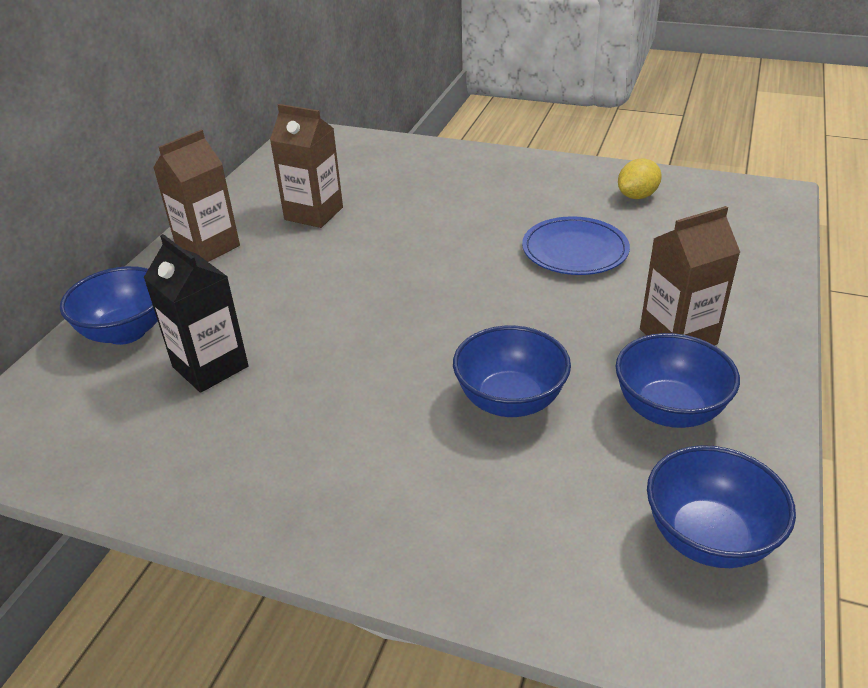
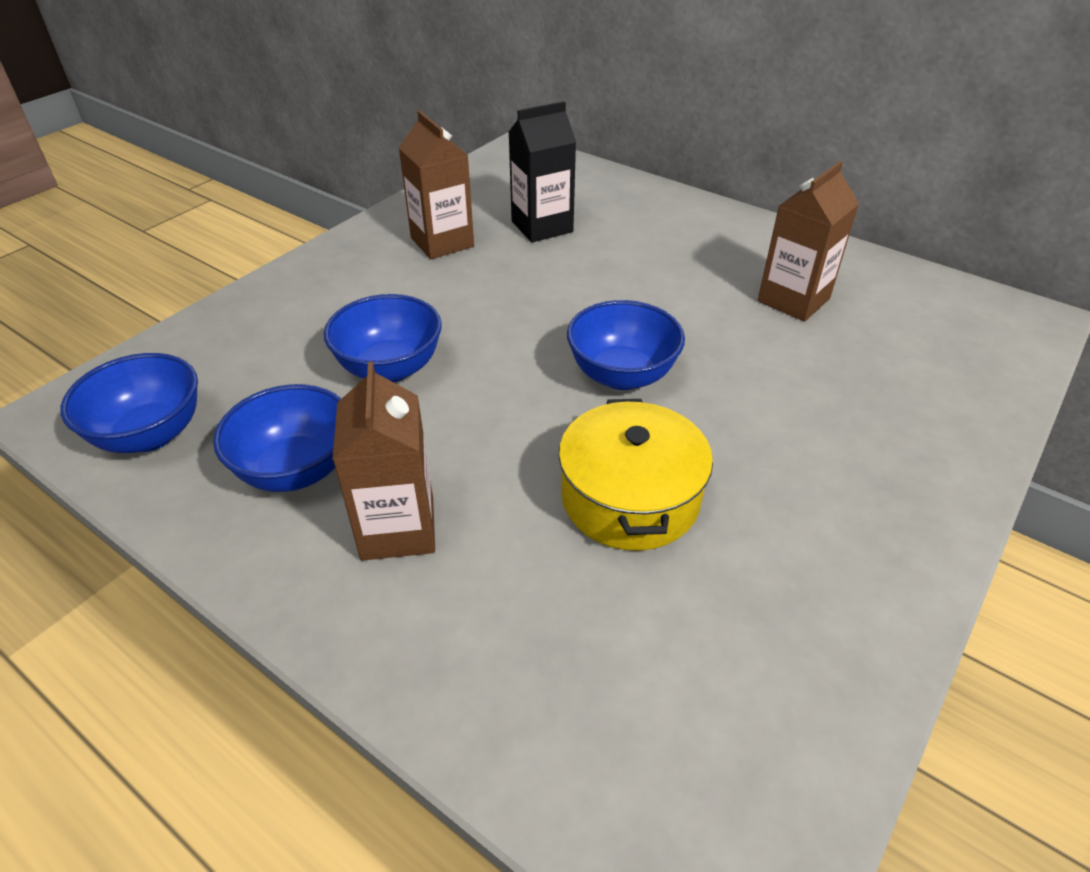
camera: 105 degrees right, 5 degrees up
(126, 332) = (611, 194): blue bowl -> blue bowl (622, 375)
(208, 247) = (737, 233): brown carton -> brown carton (442, 242)
(575, 250) = (630, 498): blue plate -> yellow pot
(637, 196) = (777, 639): yellow lemon -> none

